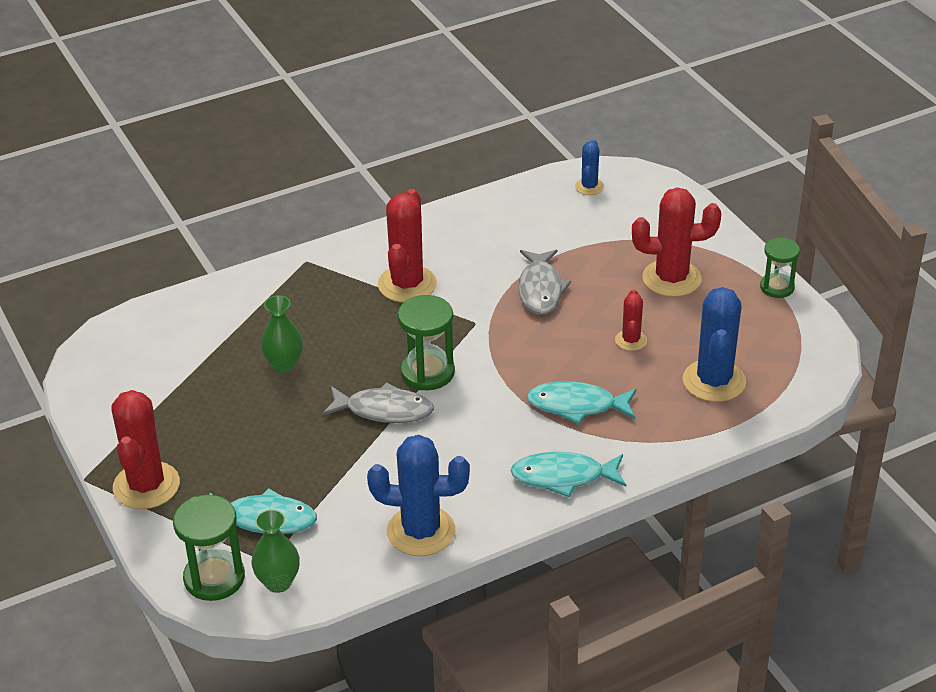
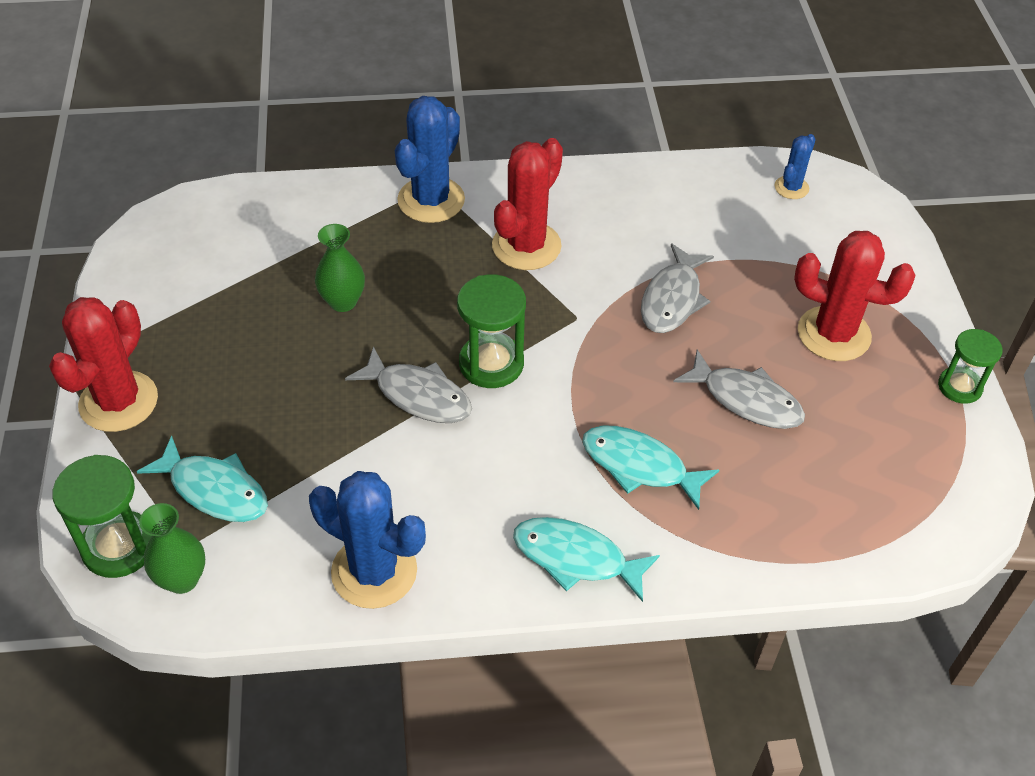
camera: 20 degrees right, 10 degrees up
(631, 340) = (746, 400): red cactus -> grey fish
(714, 381) = (822, 490): blue cactus -> blue cactus (431, 200)

